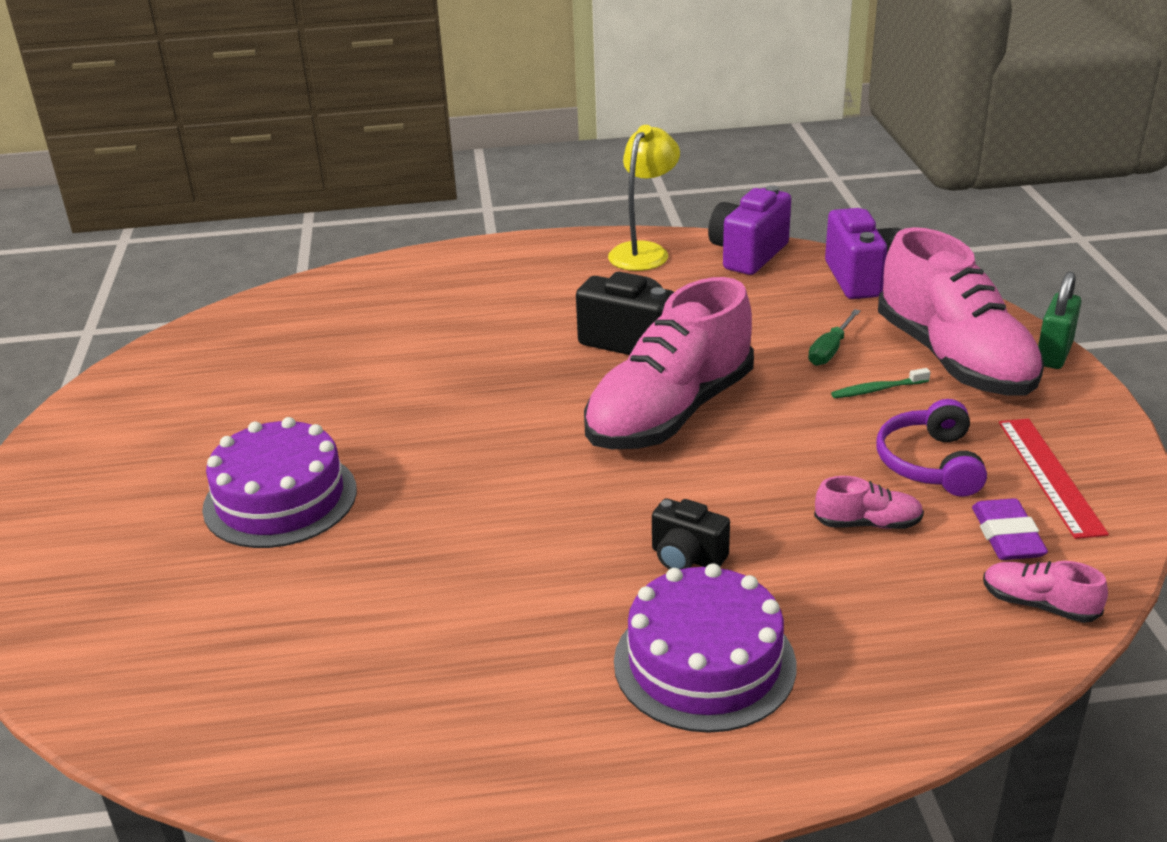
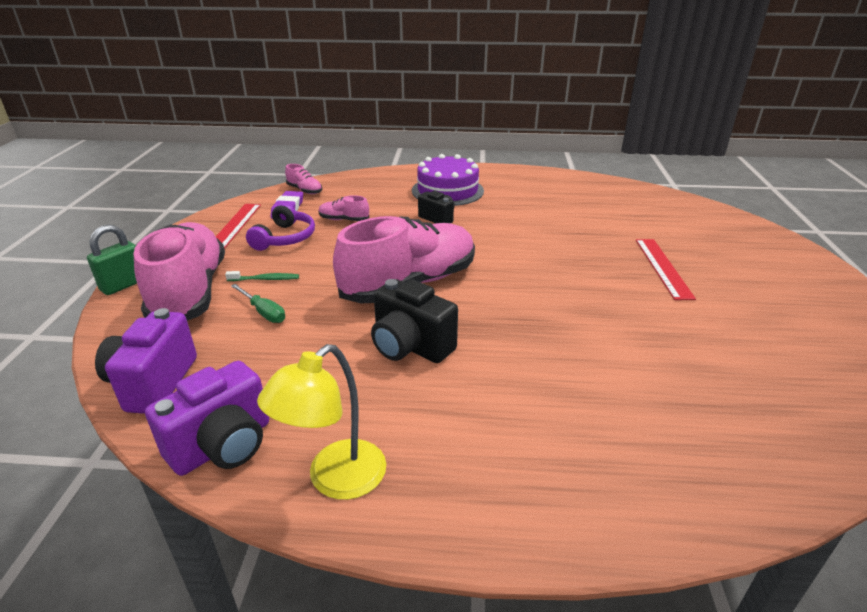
camera: 170 degrees left, 0 degrees up
(280, 499) = (663, 267): purple cake -> red ruler
(830, 350) = (263, 312): green screwdriver -> green screwdriver turned 90 degrees clockwise

